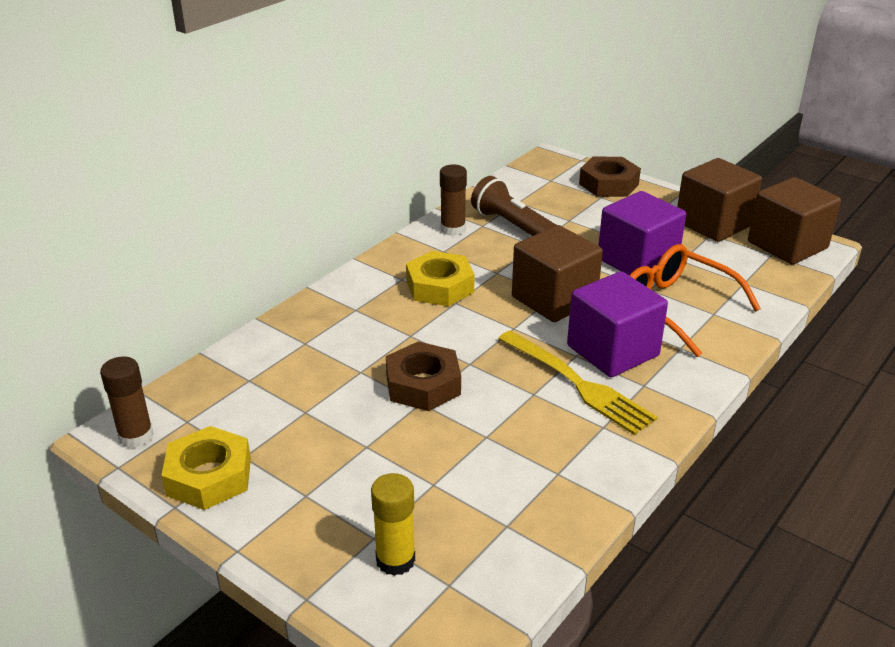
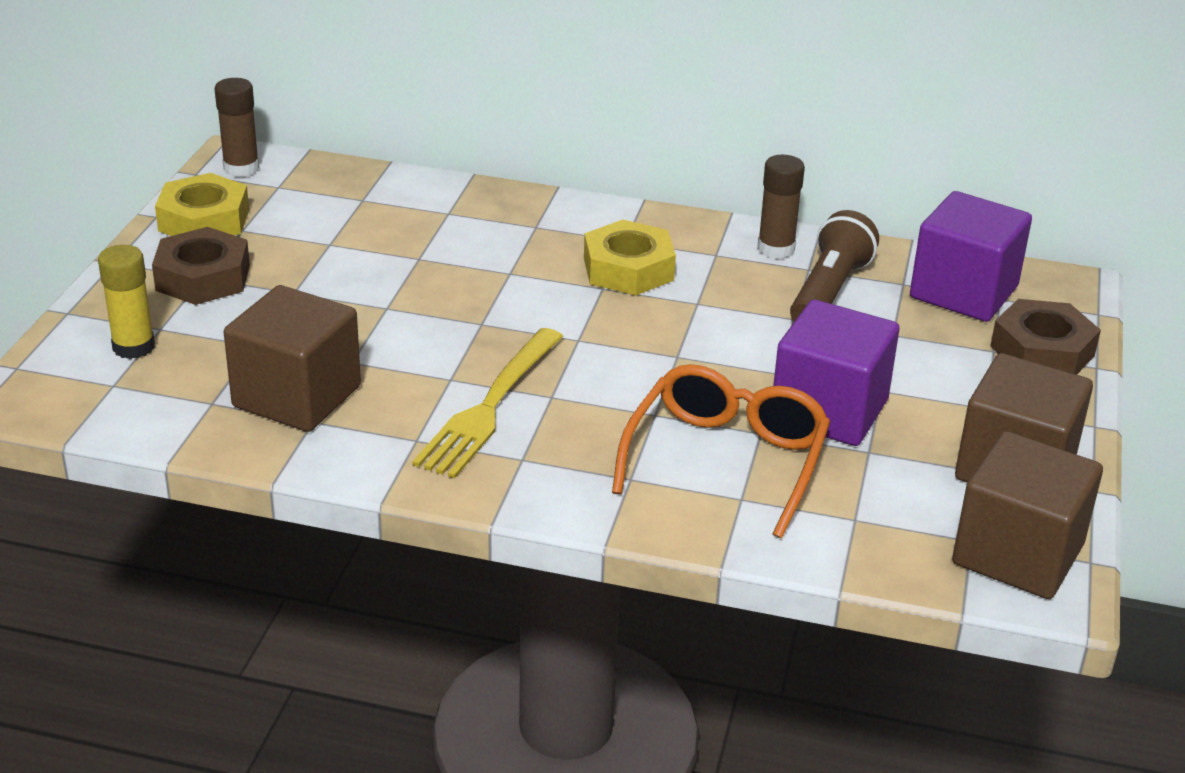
camera: 65 degrees right, 0 degrees up
(423, 385) = (419, 301): brown nut -> brown nut (203, 277)
(554, 299) = (667, 357): brown cube -> brown cube (297, 396)
(612, 351) = (581, 422): purple cube -> purple cube (963, 292)

